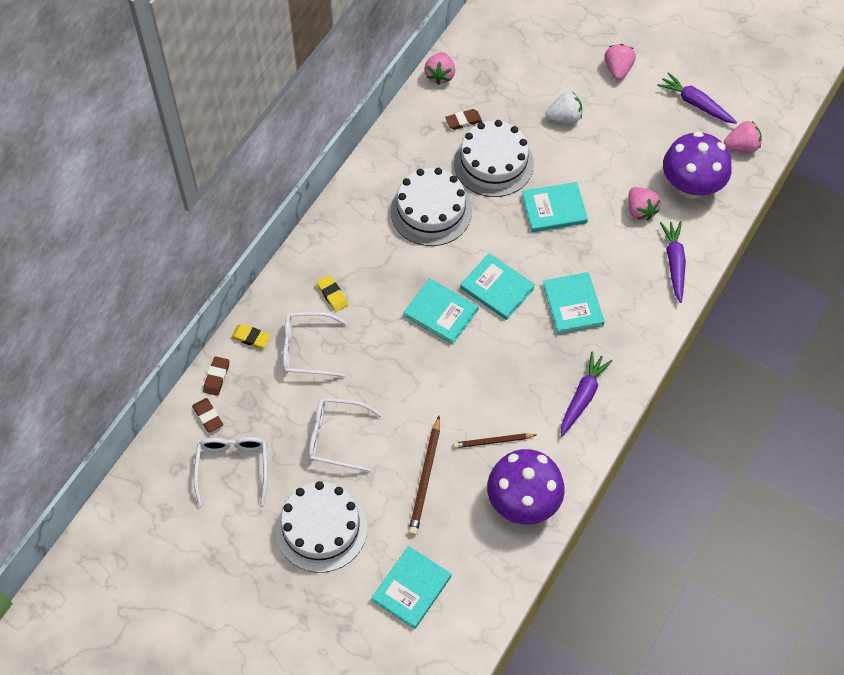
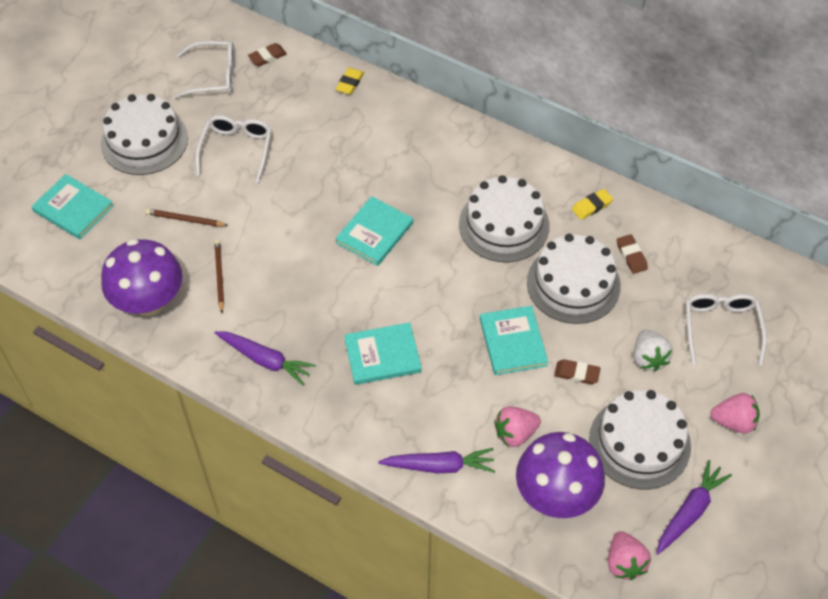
camera: 90 degrees right, 5 degrees down
(216, 377) = (308, 60): brown eraser -> brown eraser (576, 373)
(307, 349) = (335, 125): white glasses -> white glasses (721, 328)
(332, 295) = (397, 143): yellow eraser -> yellow eraser (592, 206)
(425, 478) = (185, 220): brown pencil -> brown pencil, size x0.65
(440, 75) = (695, 234): pink strawberry -> none
(497, 288) = (405, 284): turquoise book -> none
(641, 129) = (639, 442): none -> white cake

